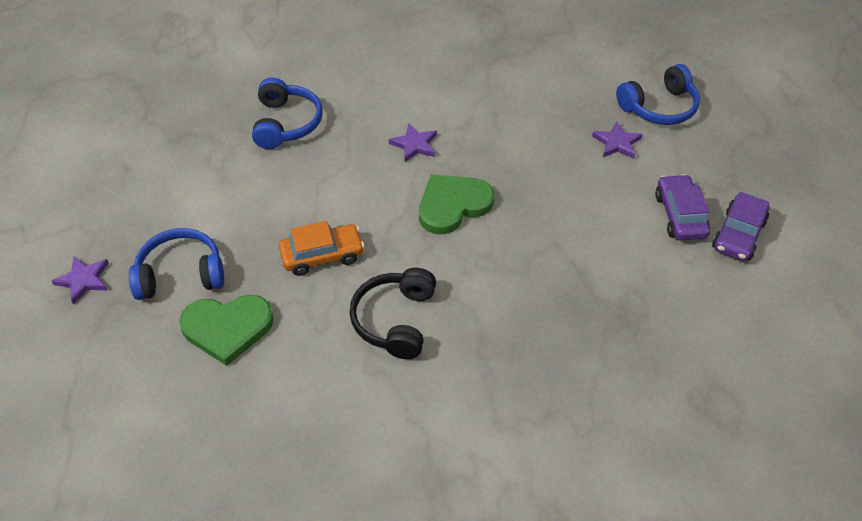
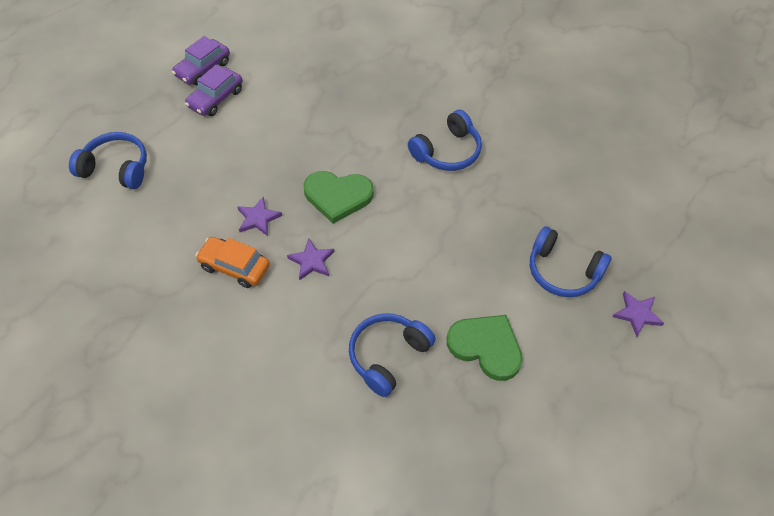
camera: 140 degrees left, 5 degrees up
(227, 328) = (554, 212): green heart -> green heart (486, 347)
(322, 255) = (456, 220): orange car -> orange car (234, 267)
(395, 320) = (447, 151): black headphones -> blue headphones
(617, 143) = (181, 164): purple star -> purple star (258, 218)
(738, 235) = (203, 69): purple car -> purple car turned 150 degrees clockwise

